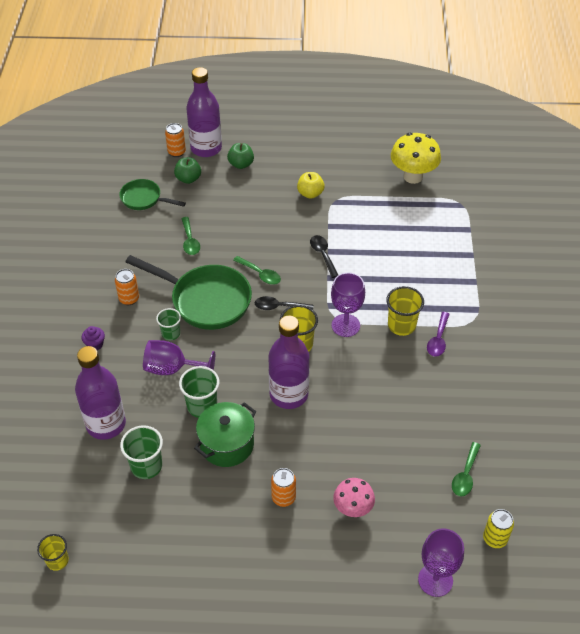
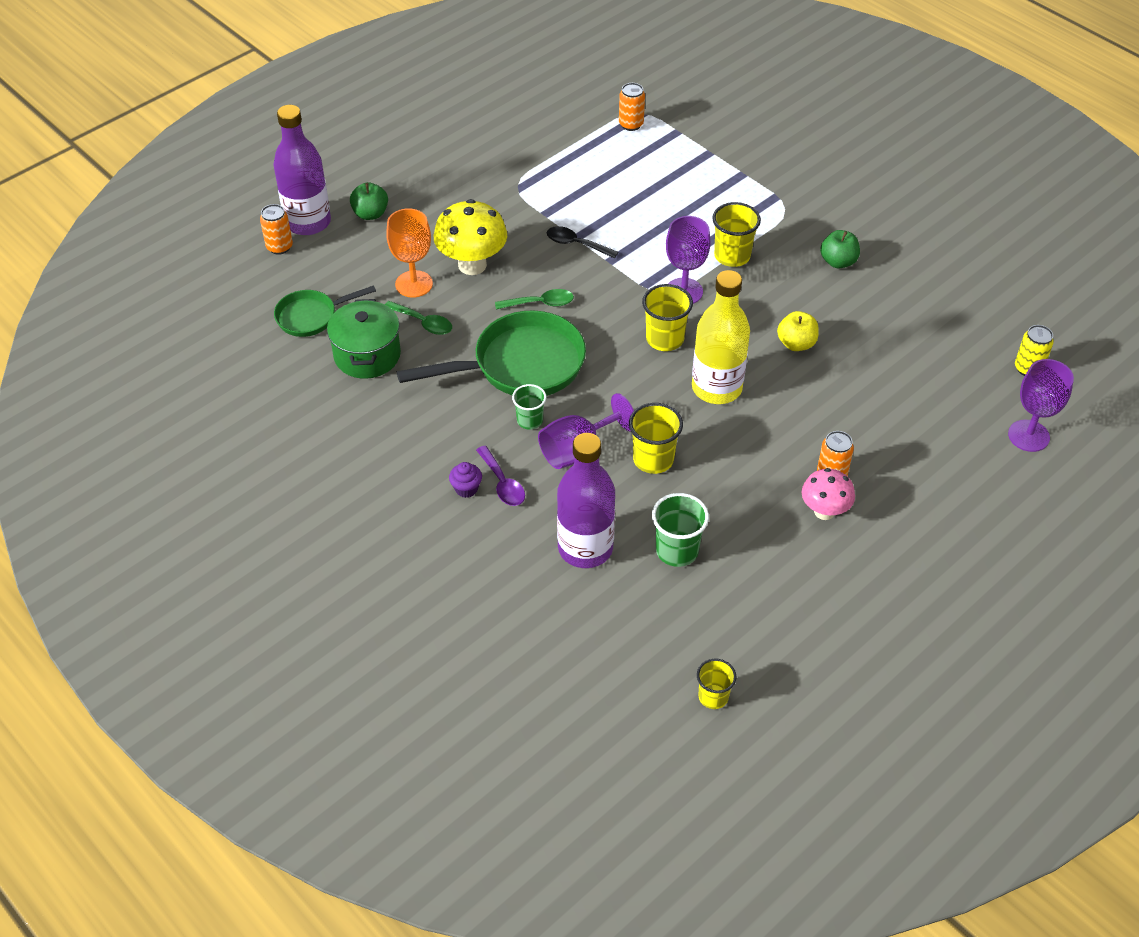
camera: 45 degrees left, 0 degrees up
(129, 299) = (439, 421): orange can -> orange can (631, 124)
(188, 179) = (332, 265): green apple -> green apple (838, 262)
(202, 406) = (653, 459): green cup -> yellow cup
(212, 217) = (414, 284): none -> orange goblet
(227, 444) = (722, 473): green pot -> green pot (367, 355)
(279, 307) = (600, 319): black spoon -> none
(289, 394) = (716, 388): purple bottle -> yellow bottle
(310, 193) = (484, 196): yellow apple -> yellow apple (796, 344)
(353, 509) = (897, 436): pink mushroom -> pink mushroom (824, 511)
(413, 176) = (562, 116): yellow mushroom -> yellow mushroom (472, 265)
(438, 339) = (778, 245): purple spoon -> purple spoon (502, 483)
(465, 475) = (944, 338): green spoon -> none

